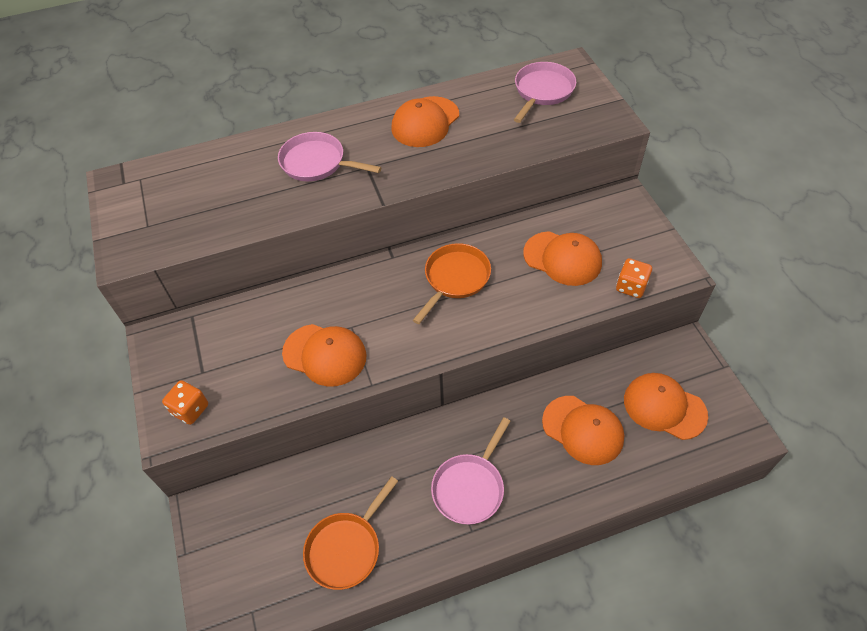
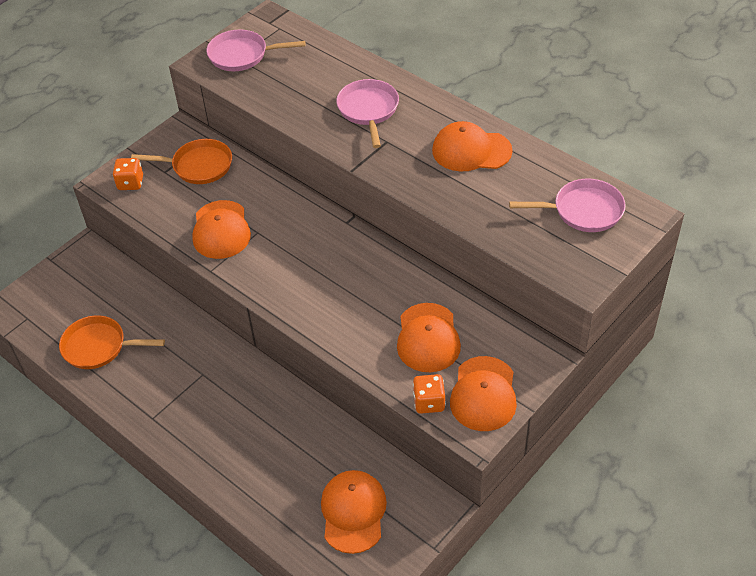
camera: 60 degrees right, 5 degrees down
(455, 279) = (350, 273): orange pan -> orange pan (198, 166)
(470, 487) = (190, 400): pink pan -> pink pan (242, 55)
(583, 430) = (290, 457): orange cap -> orange cap (483, 394)

